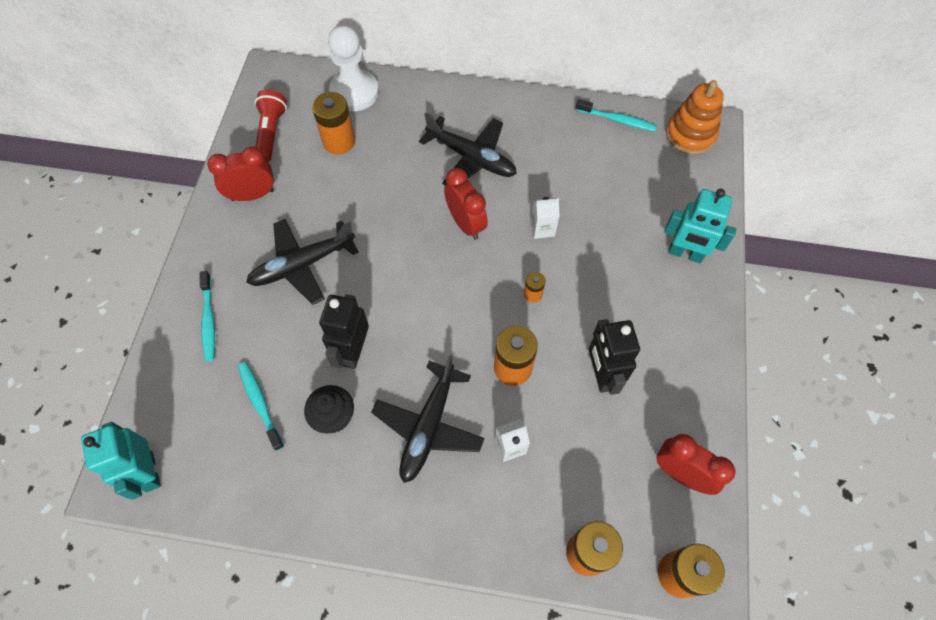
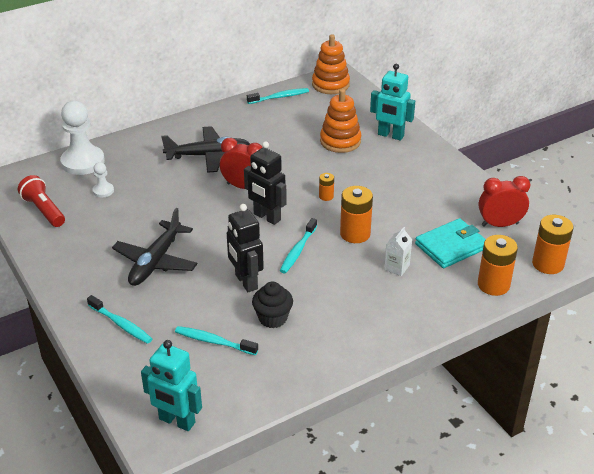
camera: 40 degrees left, 25 degrees down
(252, 195) = (71, 247): red clock -> none
(339, 141) = (103, 191): orange battery -> white pawn
(429, 426) = (338, 287): black plane -> none
(437, 348) = (298, 250): none -> turquoise toothbrush
(542, 228) = (295, 165): white carton -> none
(595, 462) = (451, 246): none -> turquoise wallet
(601, 375) = (408, 209): black robot -> black robot (267, 217)
(621, 226) = (340, 141): none -> orange stacking toy
(685, 254) = (390, 135): turquoise robot -> turquoise robot turned 45 degrees clockwise

